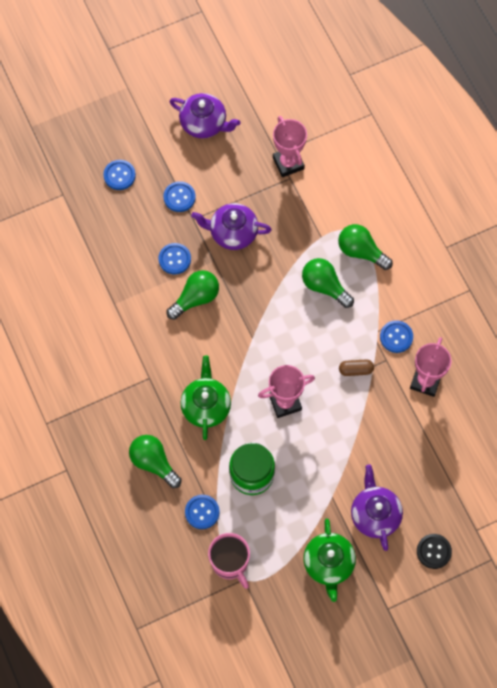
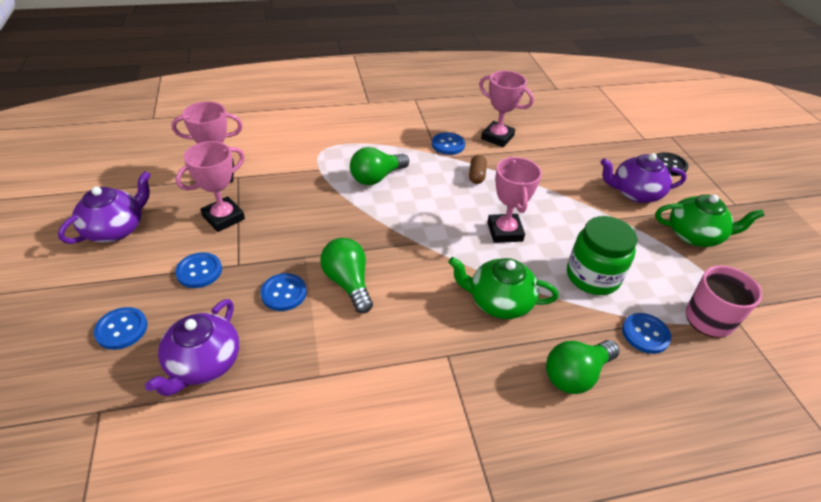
camera: 80 degrees left, 25 degrees down
(232, 232) = (277, 233): purple teapot -> purple teapot (203, 364)
(238, 189) = (223, 217): none -> pink trophy
(361, 251) = (349, 147): green light bulb -> none

